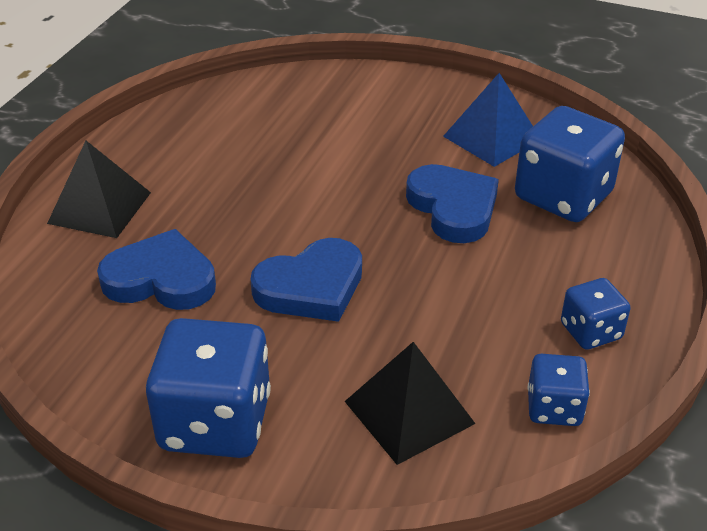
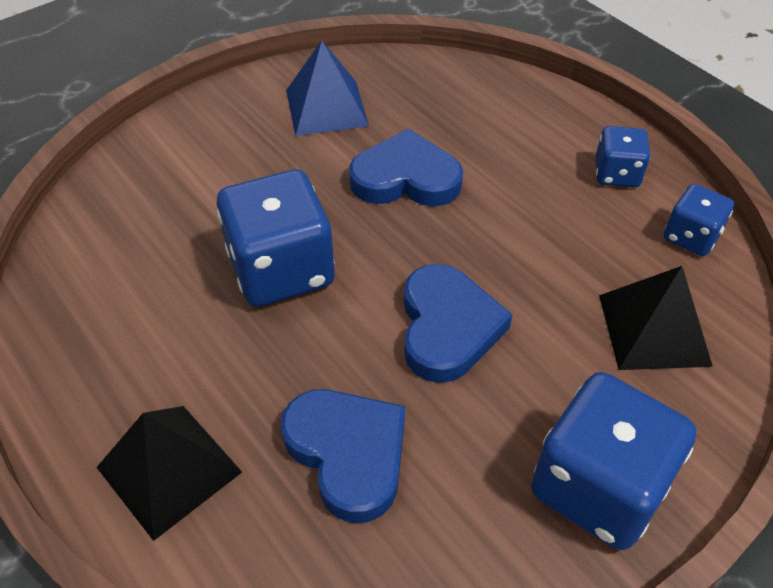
camera: 60 degrees left, 10 degrees up
(161, 279) = (348, 453): blue heart -> blue heart turned 105 degrees clockwise
(563, 196) = (442, 107): blue dice -> blue dice (281, 269)

